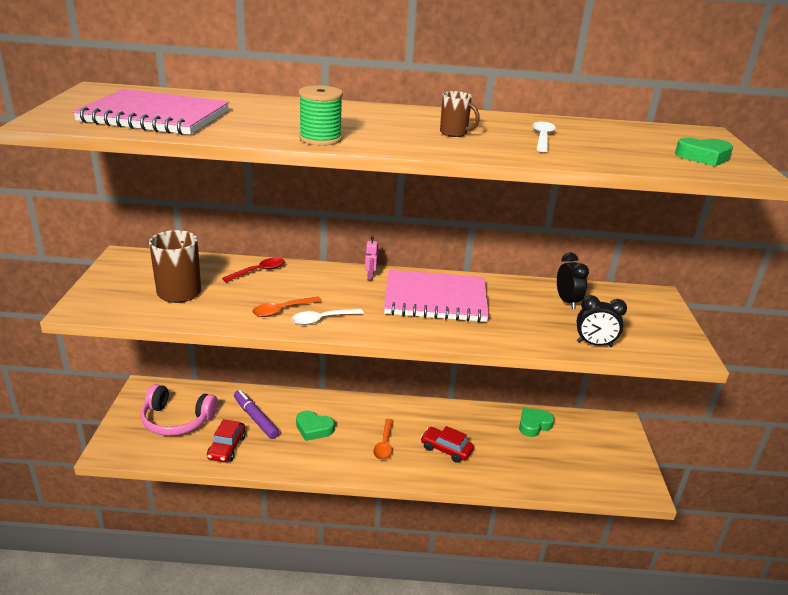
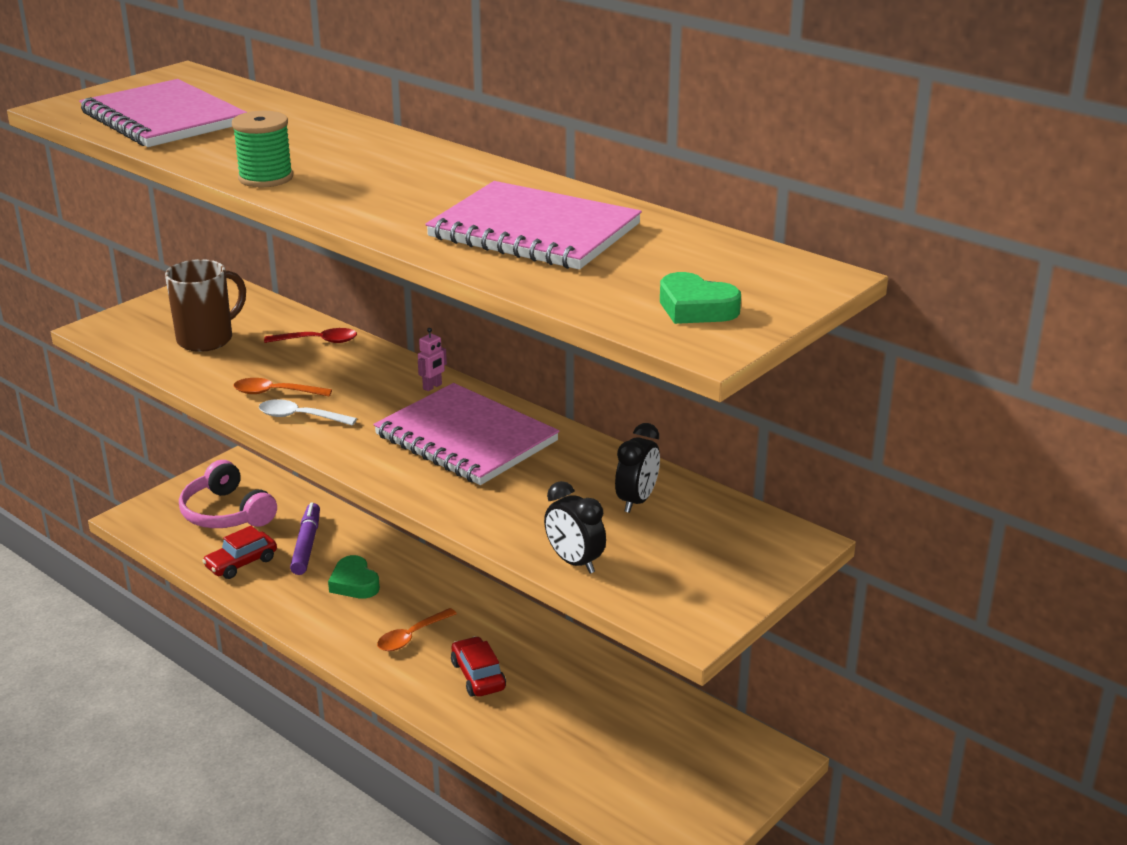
camera: 40 degrees right, 0 degrees up
(454, 133) = (435, 202): brown mug -> none
(534, 425) = (638, 701): green heart -> none
(542, 138) = (534, 231): white spoon -> pink notebook

